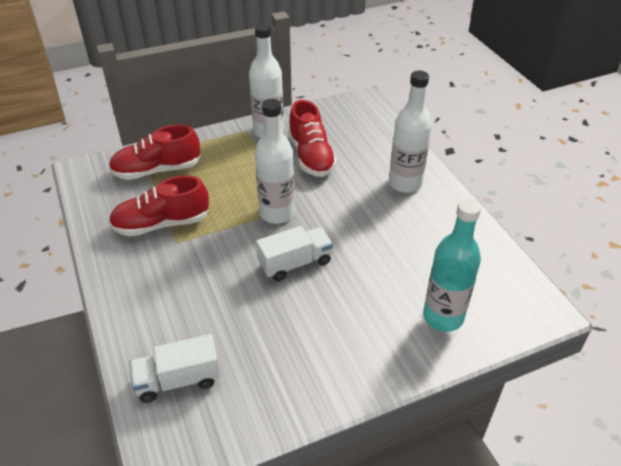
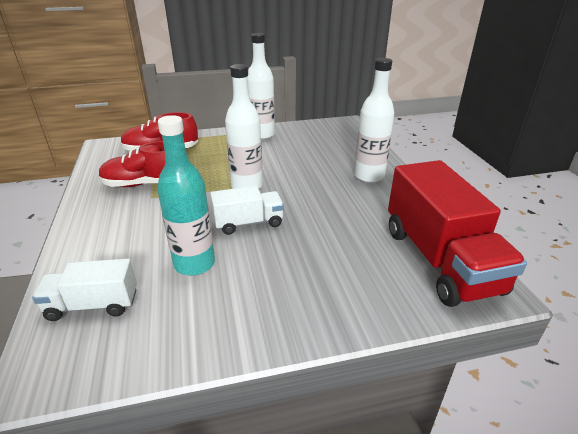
camera: 10 degrees right, 10 degrees down
(311, 156) = (291, 152): red shoe -> none
(443, 317) = (383, 283): turquoise bottle -> turquoise bottle (194, 264)
(491, 283) = (439, 260): none -> red truck

